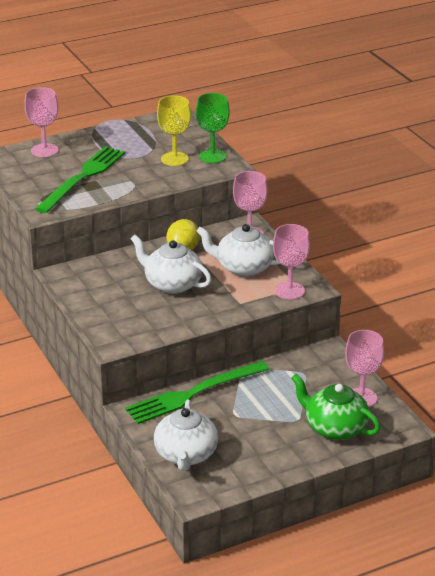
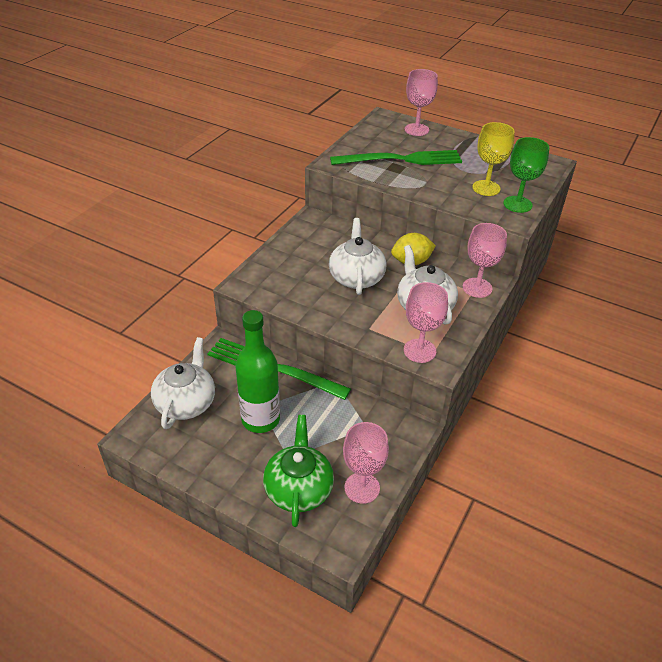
camera: 55 degrees right, 10 degrees up
(186, 455) = (186, 403): white teapot -> white teapot turned 135 degrees clockwise
(246, 421) = (260, 419): none -> green bottle

